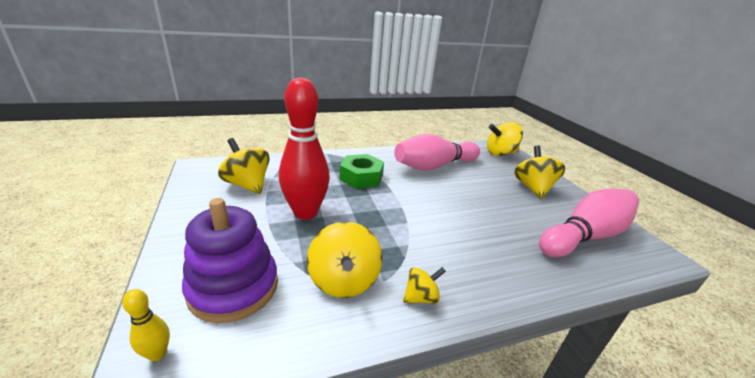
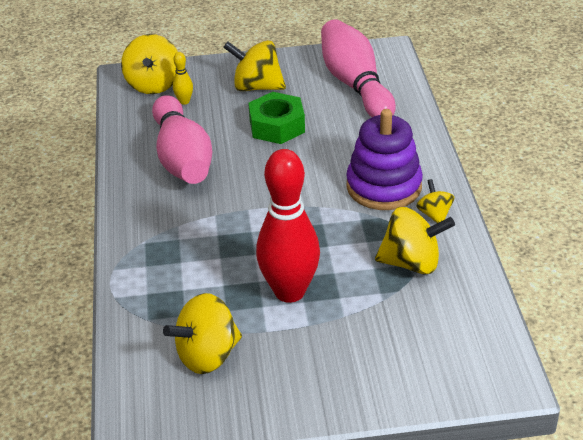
camera: 75 degrees left, 10 degrees up
(157, 354) = (492, 378): yellow bowling pin -> yellow bowling pin (184, 101)
(233, 287) = (418, 341): purple stacking toy -> purple stacking toy (384, 186)
(361, 177) = (204, 235): green nut -> green nut (277, 126)

